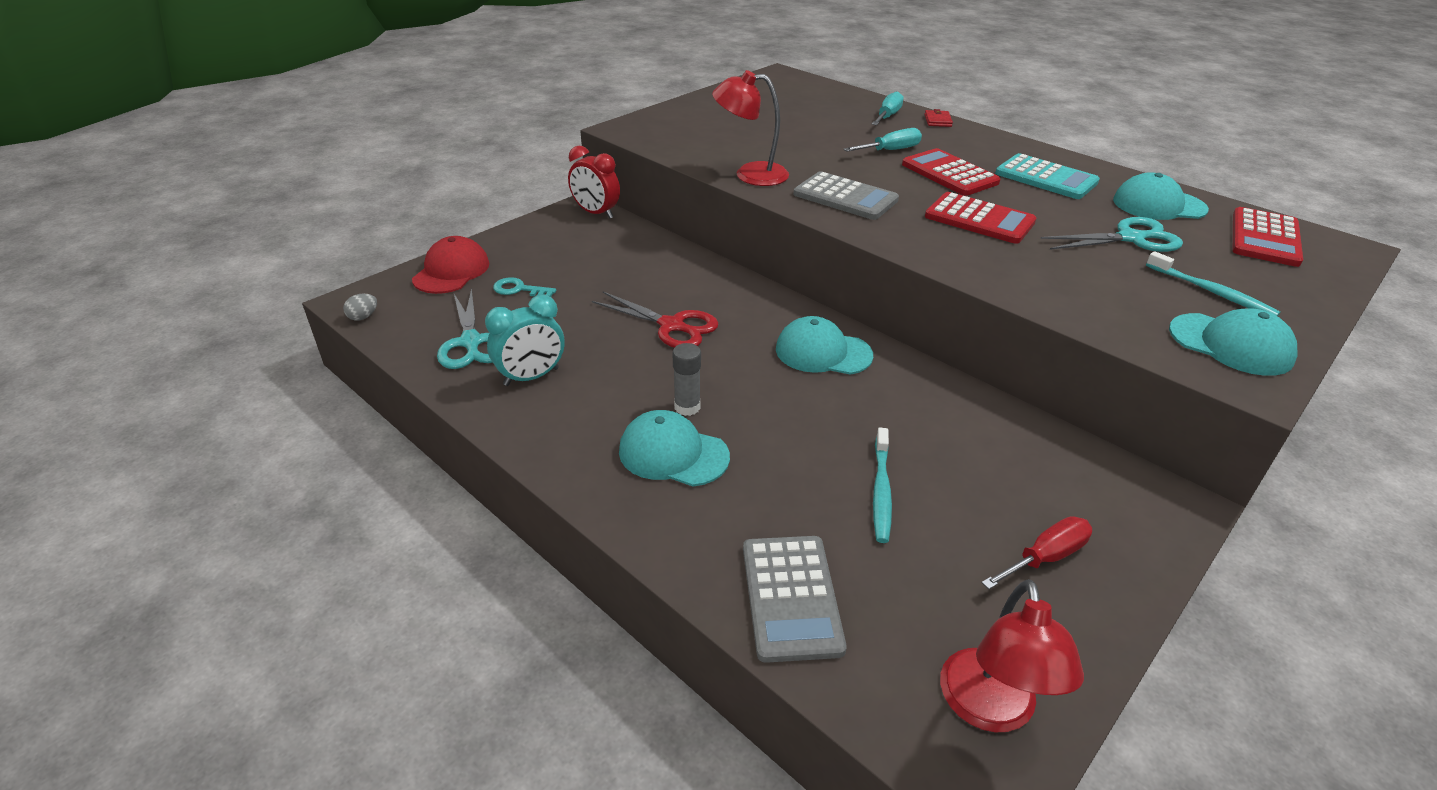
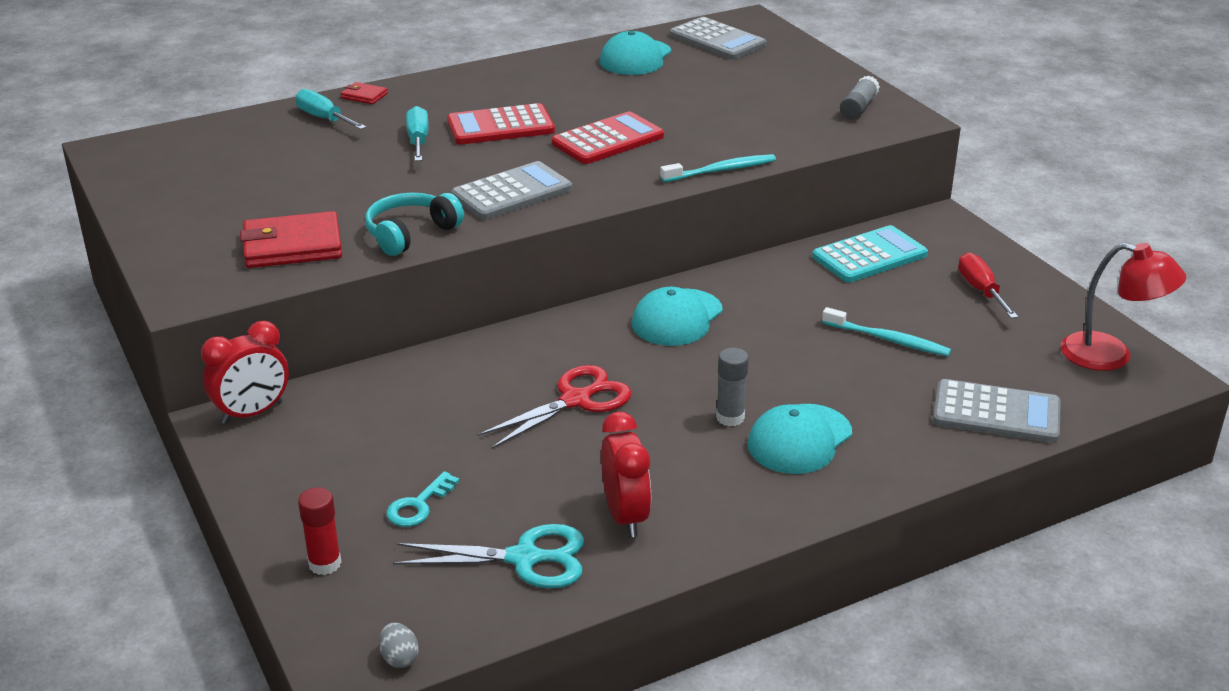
camera: 70 degrees left, 5 degrees down
(451, 271) = (325, 564): red cap -> red glue stick
(531, 377) = (625, 516): turquoise clock -> red clock
(704, 143) = (292, 246): none -> red wallet
(750, 174) = (411, 234): red lamp -> turquoise headphones
(1046, 178) = (547, 86): turquoise calculator -> turquoise calculator (869, 256)
(1130, 238) = (685, 89): turquoise scissors -> none
(1211, 292) = (785, 88): turquoise toothbrush -> turquoise toothbrush (720, 170)
(1230, 344) = (858, 108): turquoise cap -> grey glue stick
(1264, 238) = (717, 40): red calculator -> grey calculator

